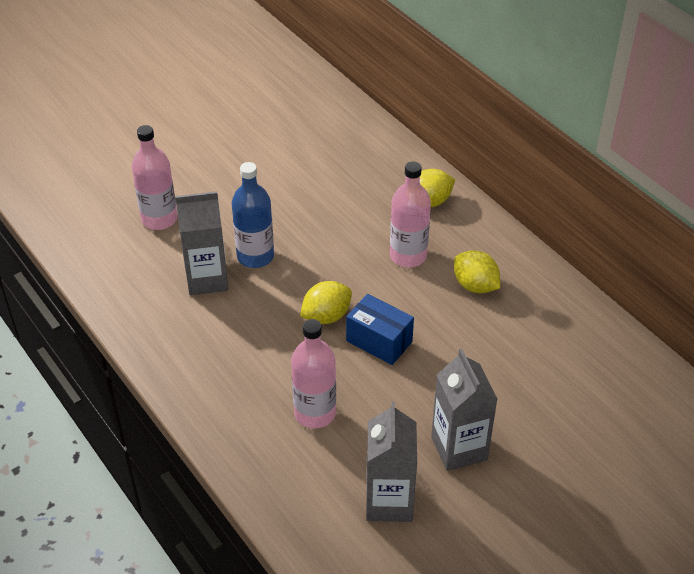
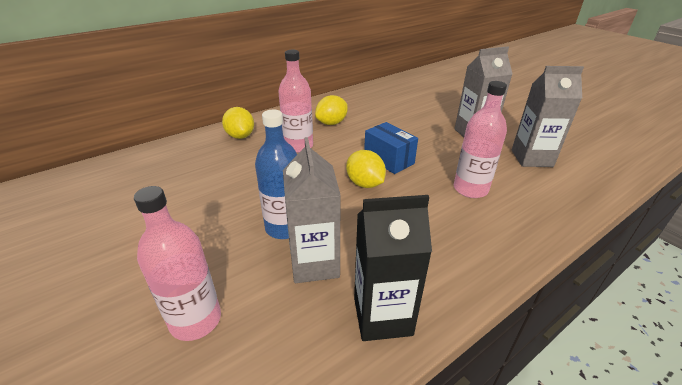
camera: 90 degrees left, 10 degrees down
(148, 320) = (382, 316): none -> black carton
(379, 341) = (389, 160): blue box -> blue box turned 75 degrees counterclockwise

